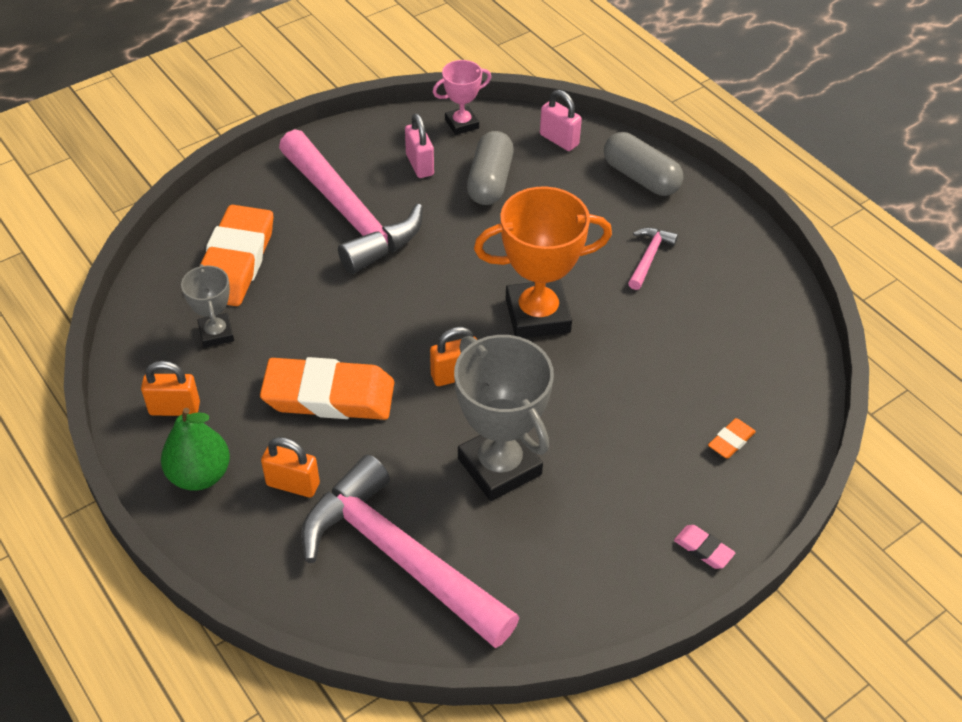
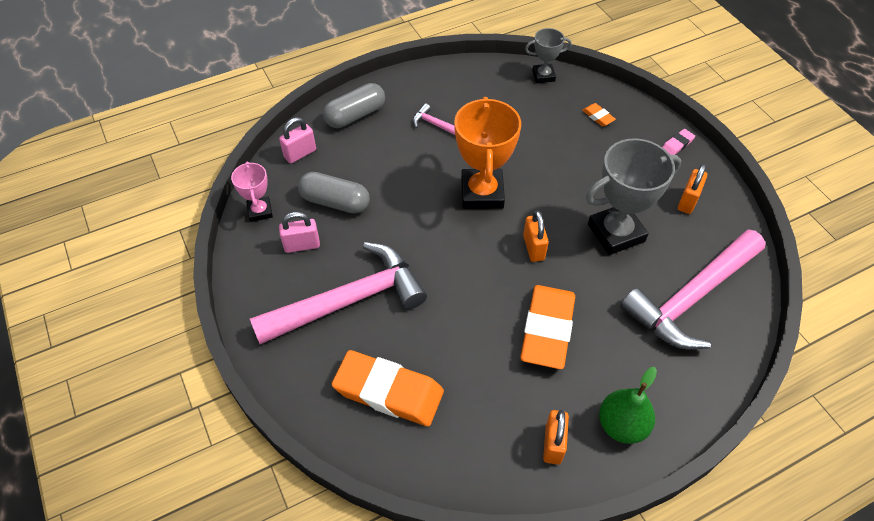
camera: 80 degrees left, 5 degrees up
(216, 333) = (472, 409): grey trophy -> grey trophy (543, 76)
(293, 484) = (631, 359): orange padlock -> orange padlock (687, 201)

